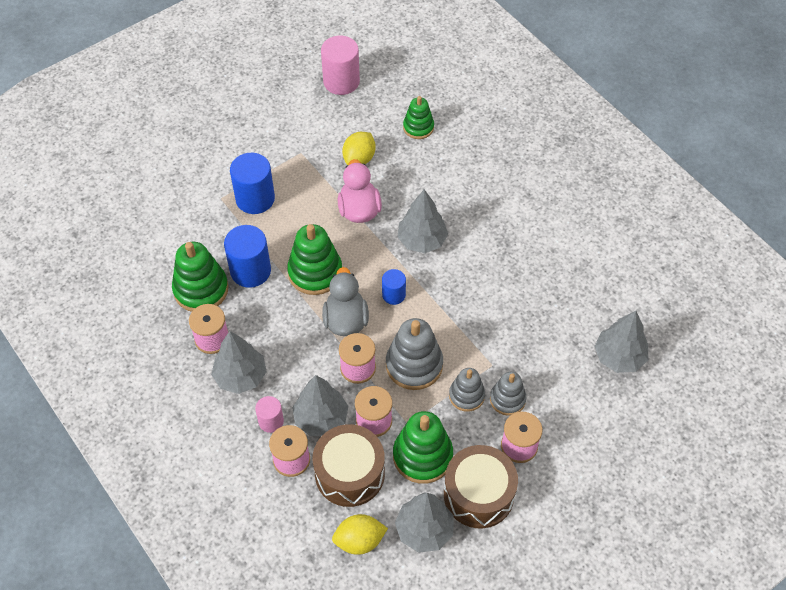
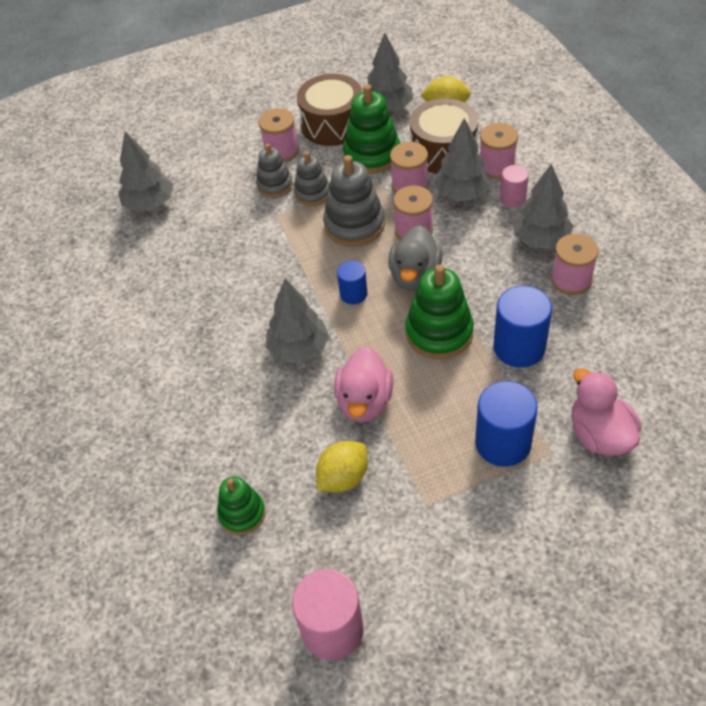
camera: 160 degrees left, 5 degrees down
(188, 215) = (599, 435): none -> pink duck
(201, 289) = (583, 335): green stacking toy -> none

